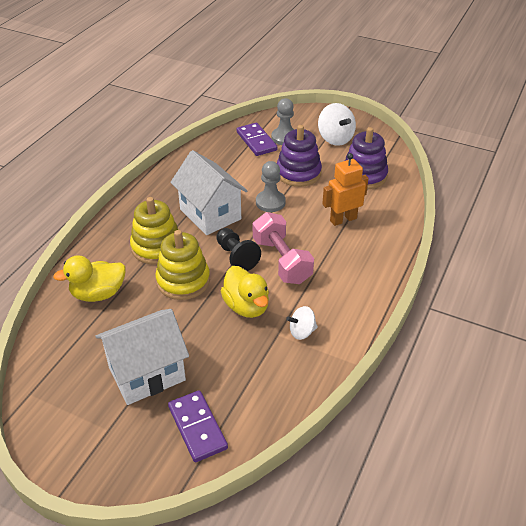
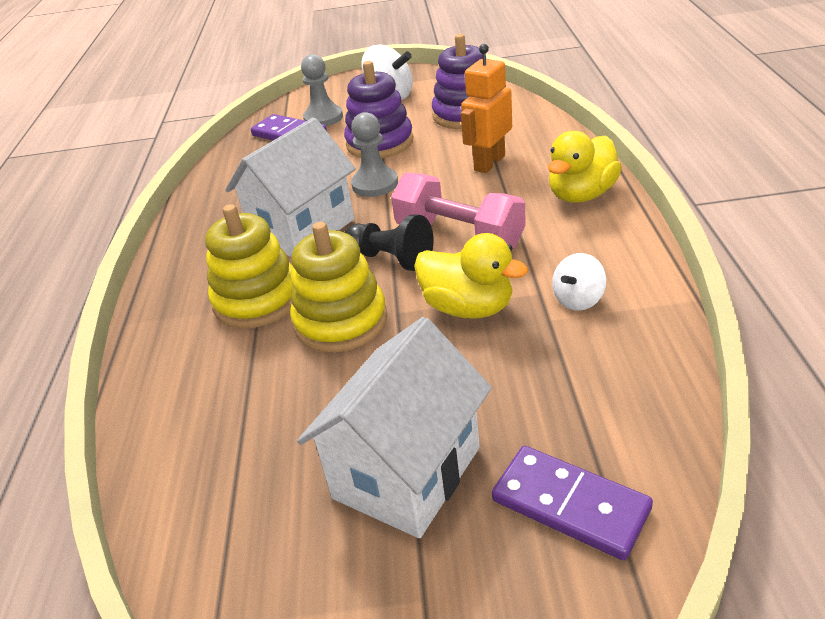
camera: 25 degrees left, 5 degrees down
(98, 294) = (214, 402): yellow duck -> yellow duck (581, 195)
(210, 214) = (303, 230): white house -> white house turned 75 degrees counterclockwise

